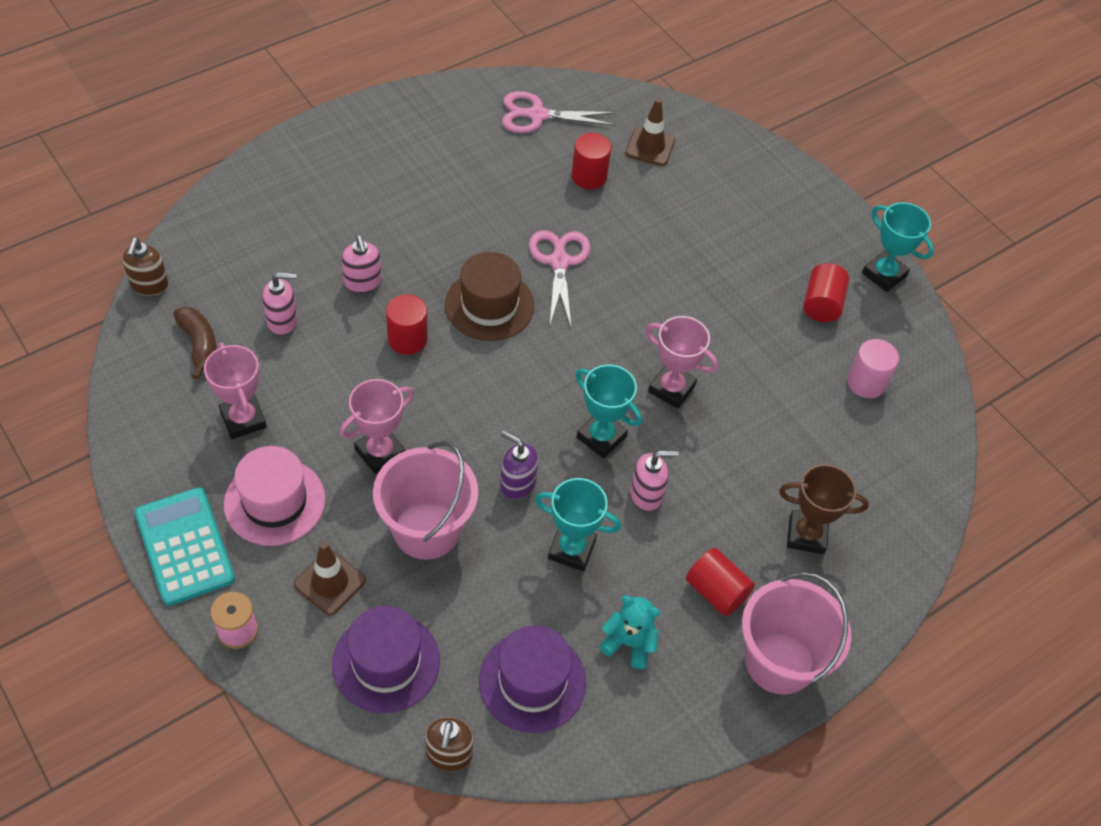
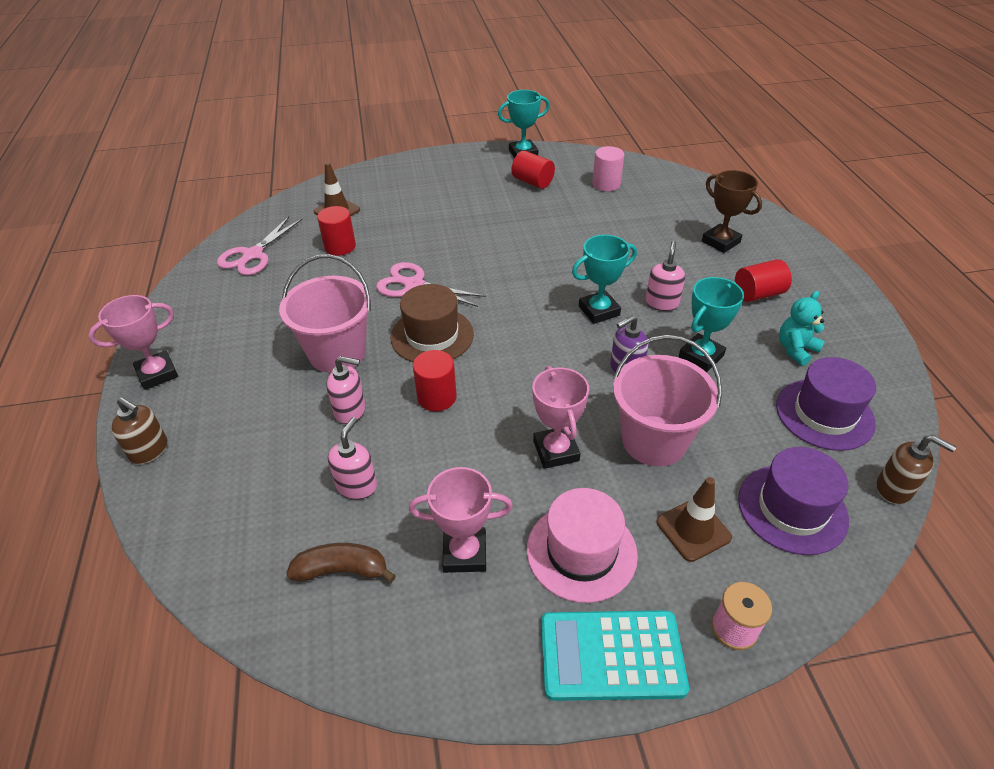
camera: 60 degrees left, 10 degrees down
(149, 285) = (222, 601): brown soap dispenser -> brown soap dispenser (149, 450)
(671, 389) = (570, 264): pink trophy -> pink trophy (157, 374)
(779, 661) = (822, 282): pink bucket -> pink bucket (337, 353)
(806, 535) = (720, 242): brown trophy -> brown trophy turned 75 degrees counterclockwise

